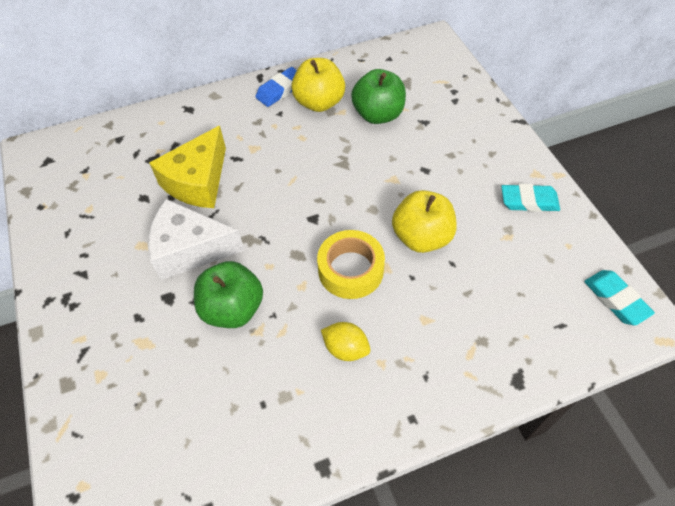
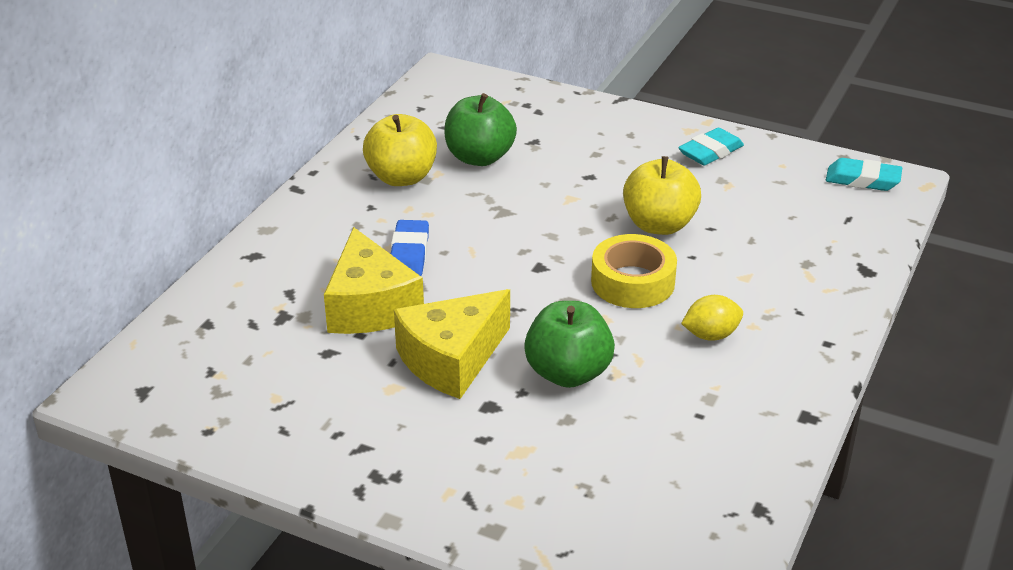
camera: 45 degrees left, 20 degrees down
(190, 249) = (452, 359): white cheese -> yellow cheese
(280, 90) = (340, 188): blue eraser -> blue eraser (409, 254)

